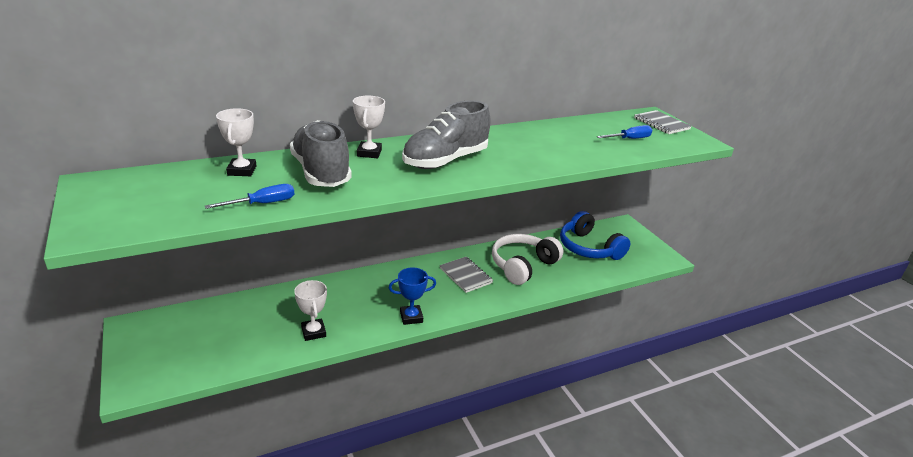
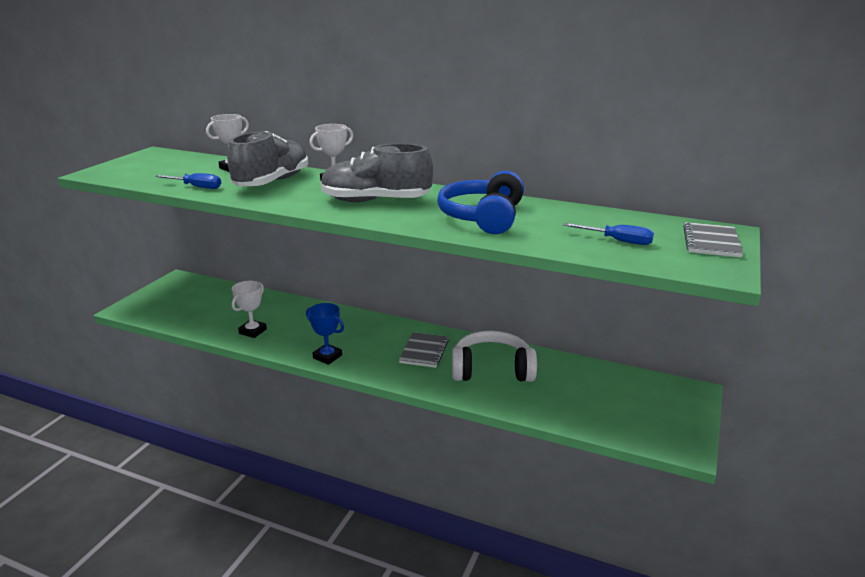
camera: 50 degrees right, 5 degrees down
(588, 248) = (596, 390): blue headphones -> blue headphones (483, 217)

